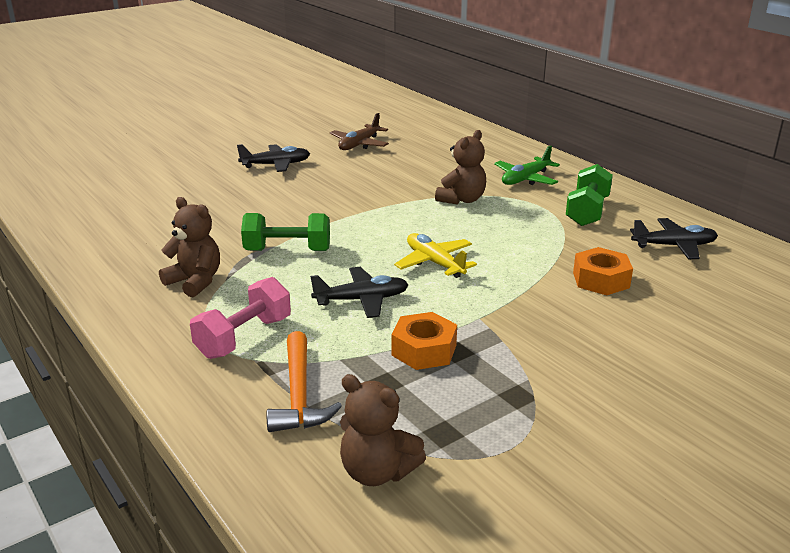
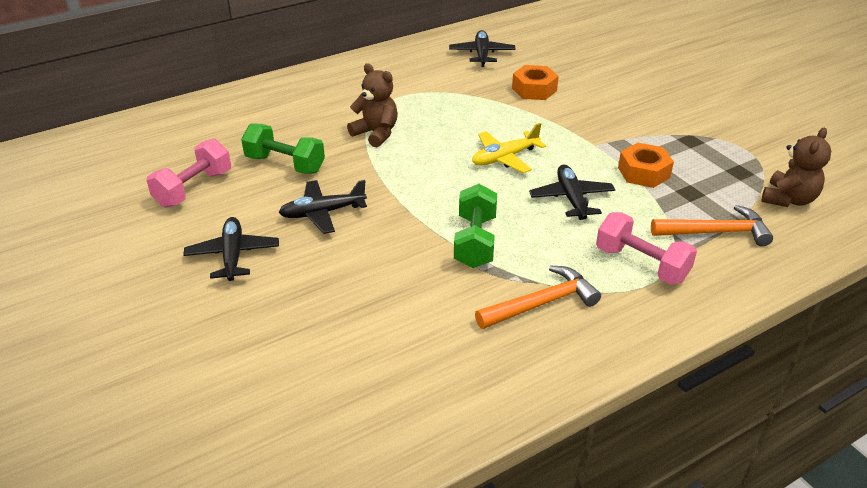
camera: 85 degrees left, 10 degrees up
(195, 281) = (541, 303): brown teddy bear -> orange hammer
(330, 188) = (322, 213): none -> black plane
(359, 144) = (194, 189): brown plane -> pink dumbbell
(525, 179) = (337, 96): green plane -> none
(587, 211) = (415, 77): green dumbbell -> green dumbbell (285, 164)

